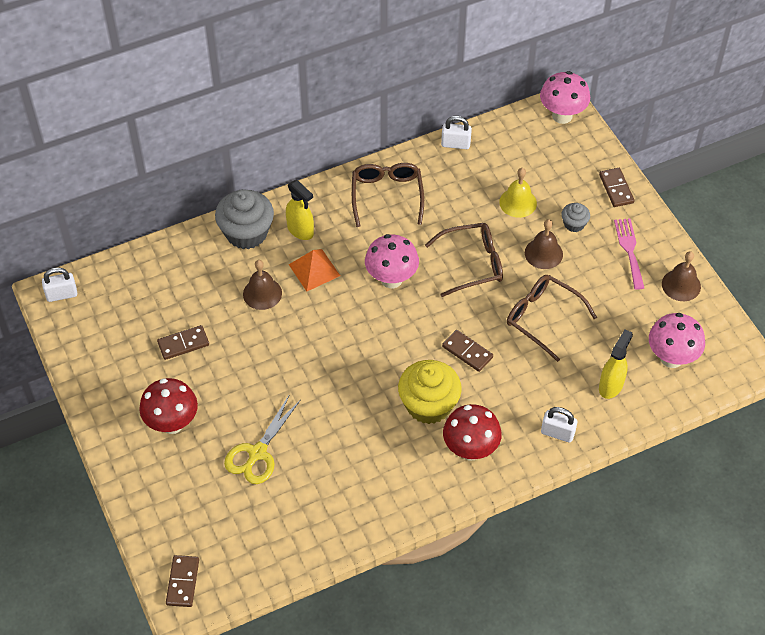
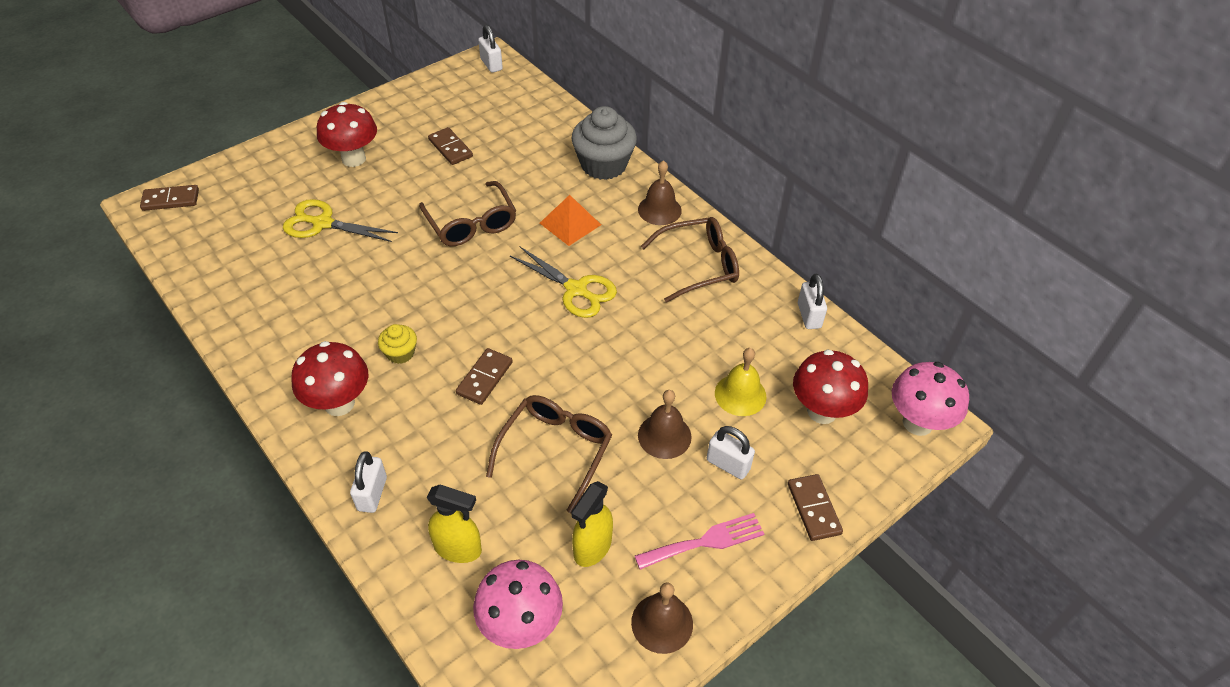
camera: 75 degrees right, 5 degrees down
(262, 293) = (527, 190): brown bell -> brown bell (659, 210)
(300, 230) = (621, 204): yellow spray bottle -> yellow spray bottle (592, 547)
(391, 279) = (576, 290): pink mushroom -> yellow scissors
(428, 405) = (400, 353): yellow cupcake -> yellow cupcake, size x0.50
(473, 264) = (623, 362): brown glasses -> brown glasses (471, 224)
(542, 162) = (822, 411): none -> red mushroom
(574, 224) = (728, 464): grey cupcake -> white padlock
(616, 189) = (813, 509): brown domino -> brown domino turned 75 degrees counterclockwise

